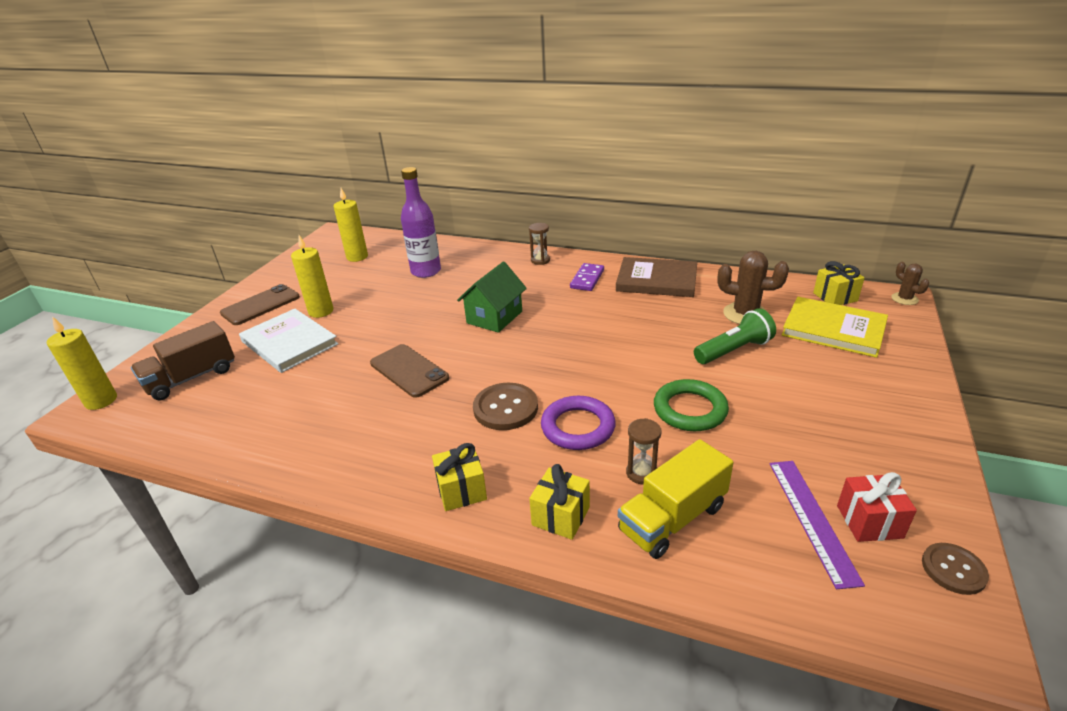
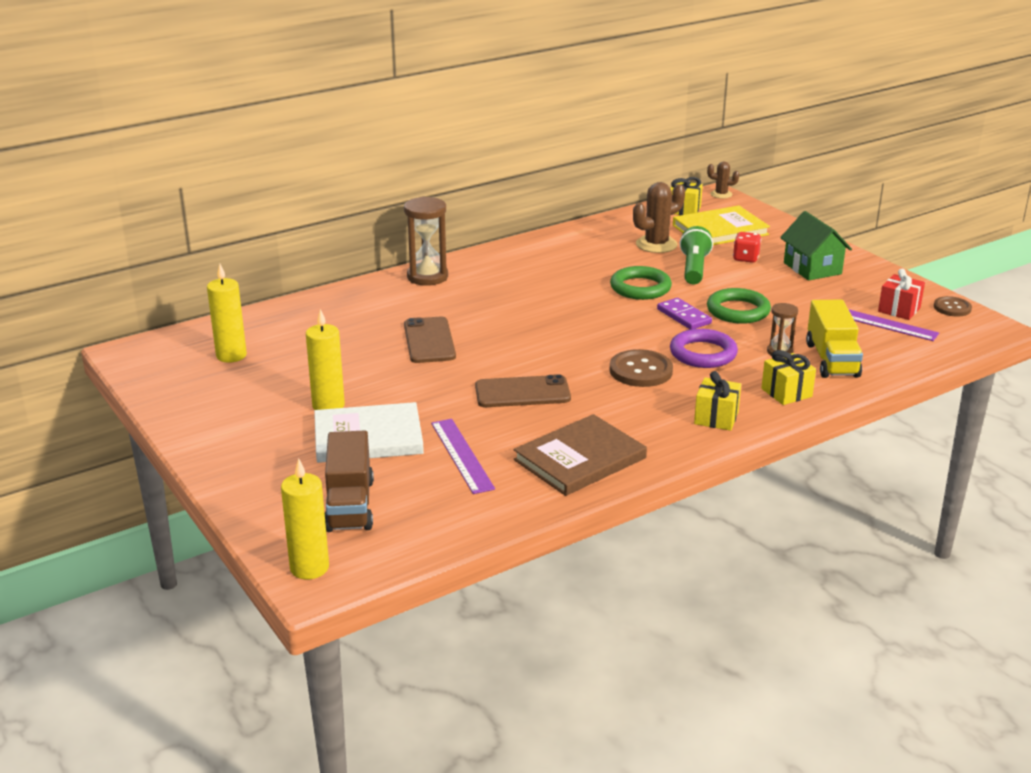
camera: 55 degrees left, 5 degrees down
(260, 305) = (246, 436): brown phone -> brown phone (429, 341)
(290, 389) = (461, 455): none -> purple ruler
(426, 271) = (343, 332): purple bottle -> none
(494, 317) = (496, 330): green house -> green house (812, 268)
(540, 260) = (427, 277): brown hourglass -> brown hourglass, size x1.77
(587, 279) = (501, 272): purple domino -> purple domino (684, 316)
(654, 342) = (640, 288): none -> green ring
(656, 280) = (553, 250): brown book -> brown book (580, 459)
(803, 367) = (745, 258): none -> red dice

